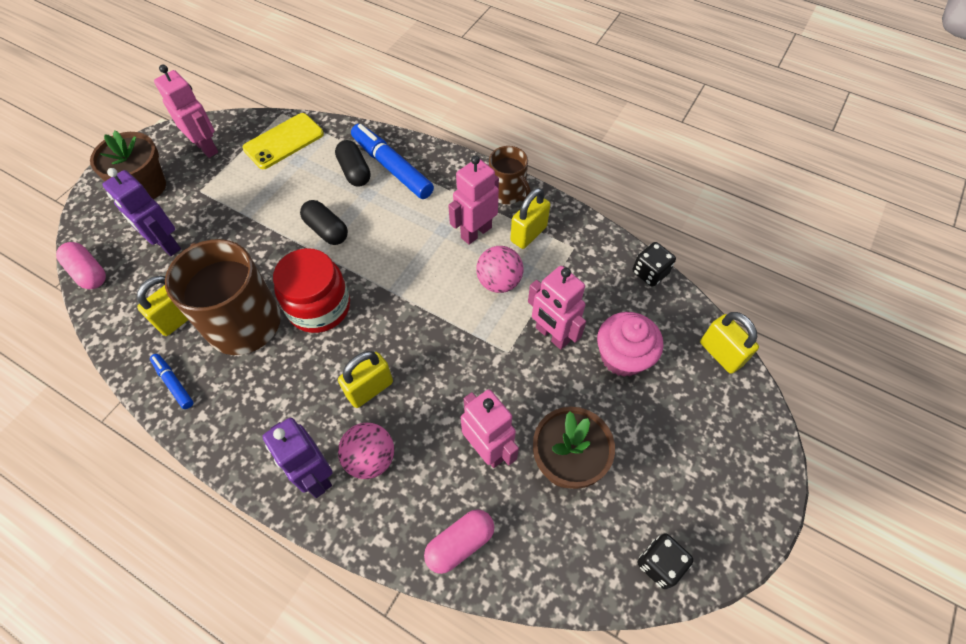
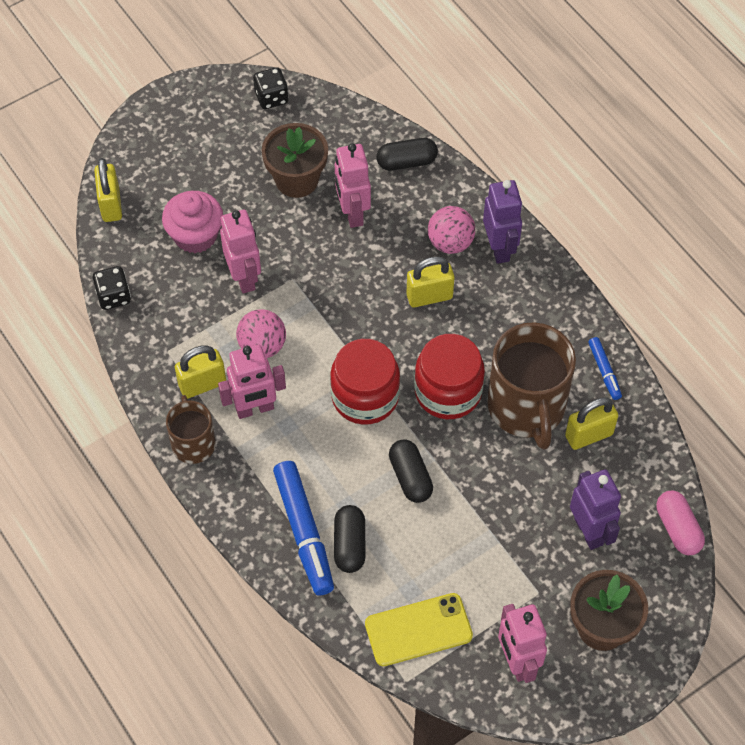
camera: 155 degrees left, 0 degrees up
(390, 275) = (365, 396): none -> red jar
(460, 543) = (406, 162): pink capsule -> black capsule

